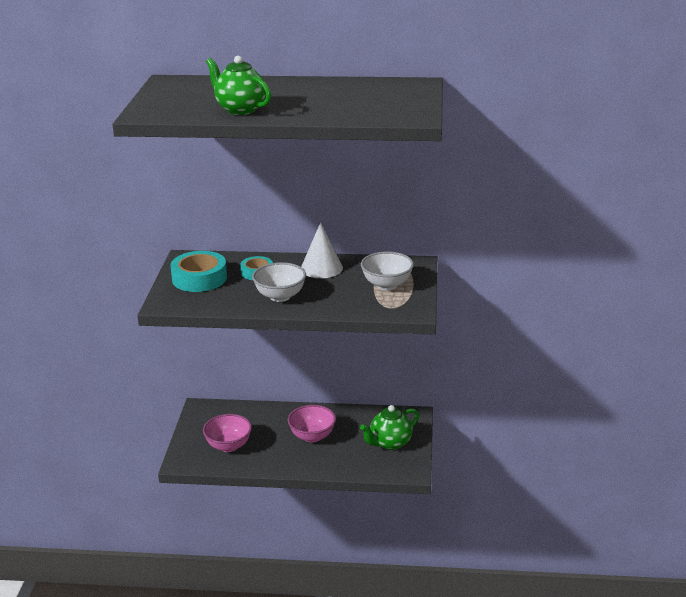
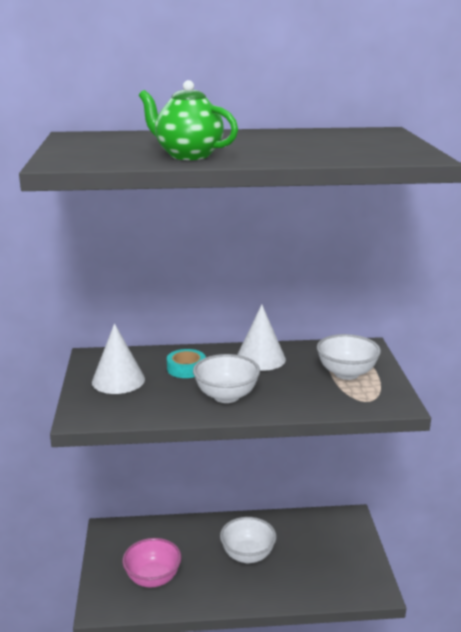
camera: 10 degrees left, 5 degrees down
(199, 278) = (118, 380): turquoise tape -> white cone
(312, 436) = (247, 555): pink bowl -> white bowl
(390, 443) = (339, 555): green teapot -> none

